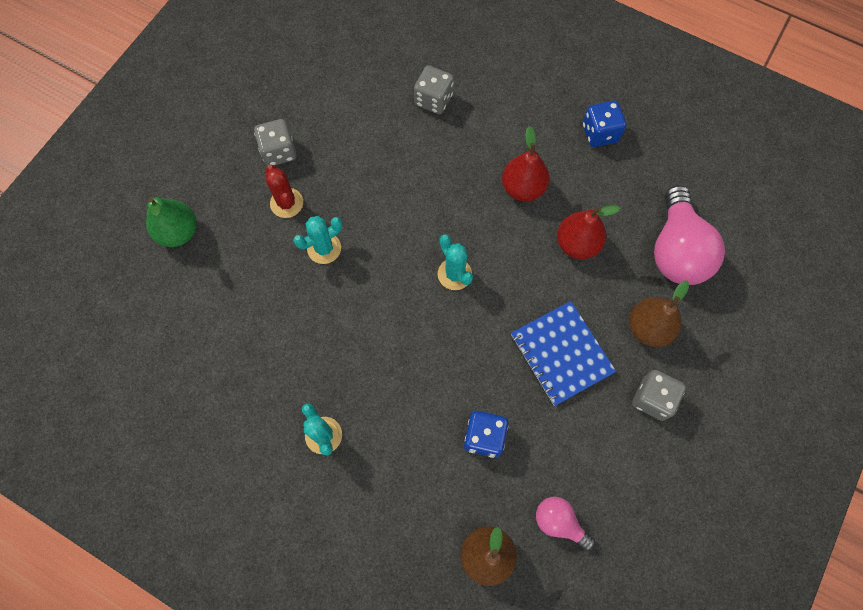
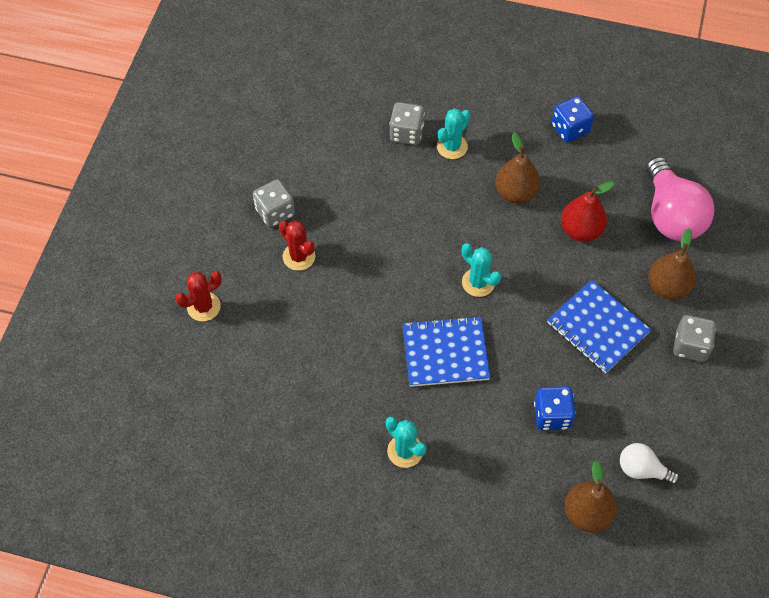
camera: 15 degrees left, 10 degrees down
(178, 232) = (203, 307): green pear -> red cactus
(324, 248) = (348, 288): turquoise cactus -> turquoise cactus (452, 146)
(397, 341) = (445, 353): none -> blue notebook
(523, 188) = (515, 193): red pear -> brown pear
(559, 522) = (642, 470): pink light bulb -> white light bulb

